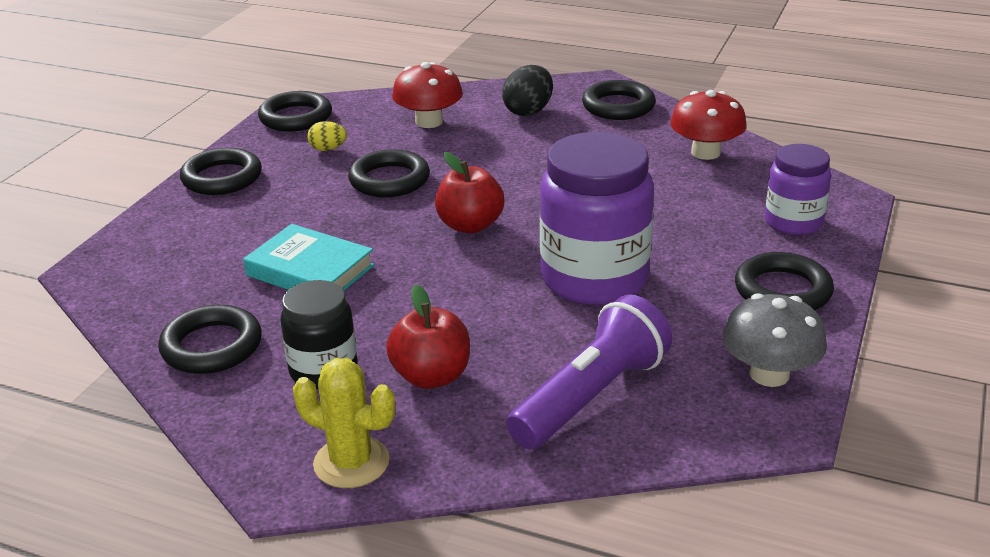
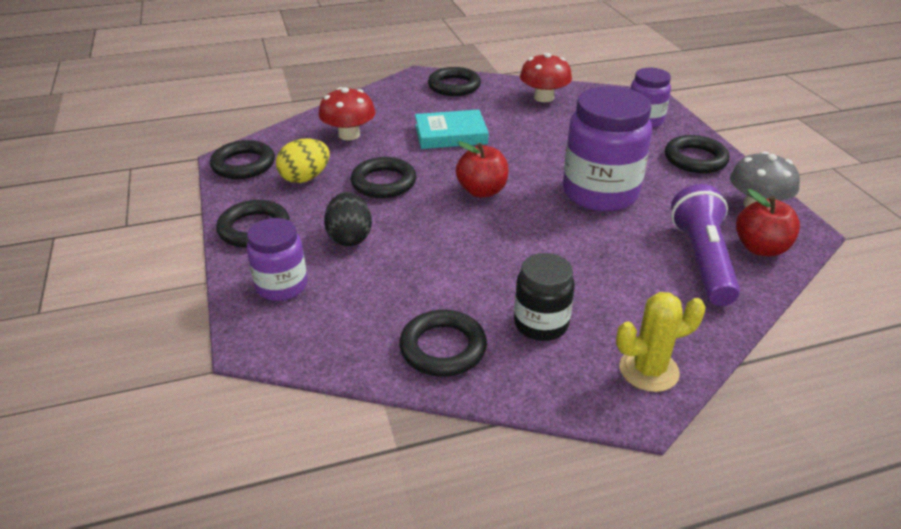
camera: 40 degrees left, 5 degrees up
(172, 235) = (281, 286): none -> purple jar
(310, 270) = (427, 264): turquoise book -> turquoise book (451, 134)
(328, 149) = (305, 178): yellow egg -> yellow egg, size x1.68
(431, 376) = (607, 293): red apple -> red apple (760, 248)
(528, 111) = (404, 106): black egg -> black egg (350, 237)

